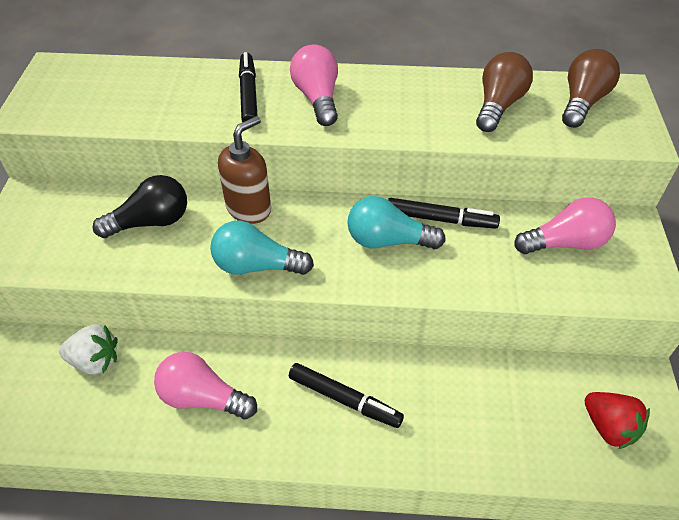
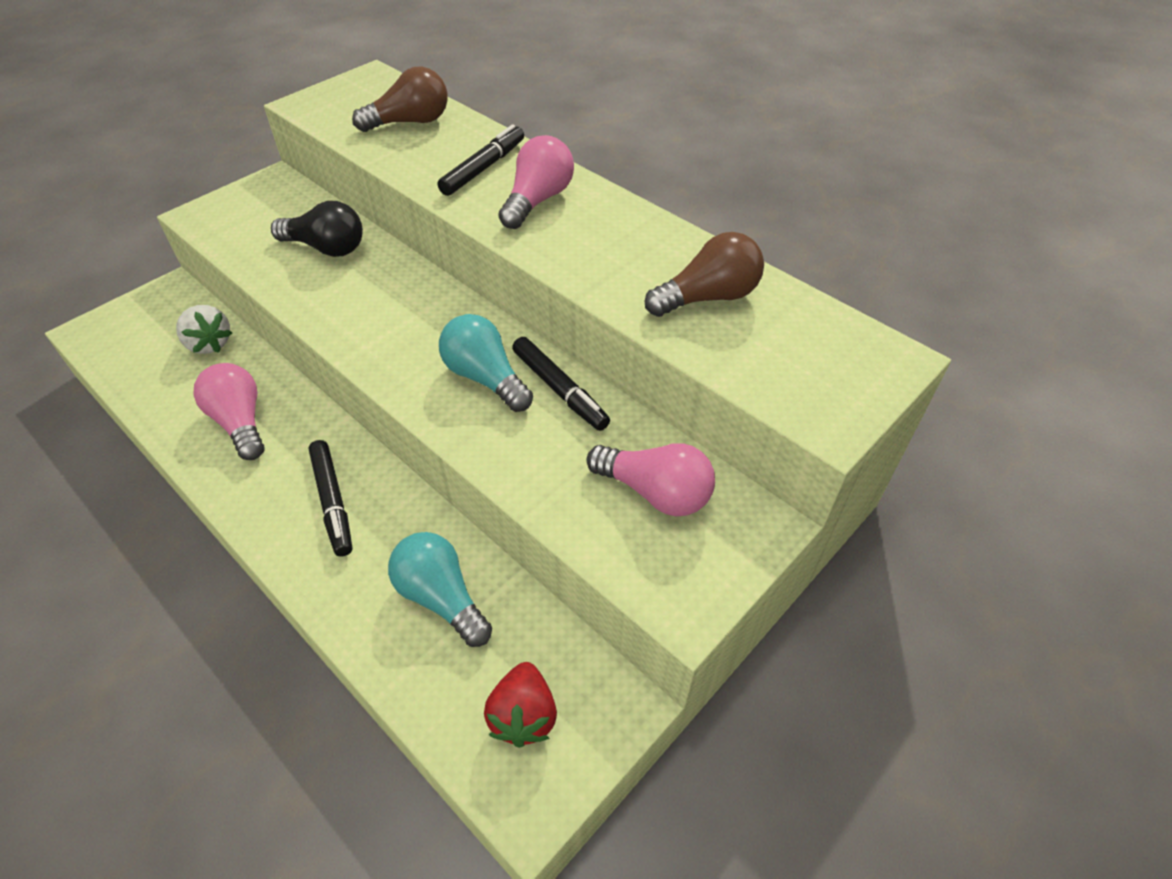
camera: 40 degrees right, 0 degrees up
(249, 208) = (410, 280): brown soap dispenser -> none
(257, 266) = (354, 330): turquoise light bulb -> turquoise light bulb (441, 597)
(582, 102) = (813, 345): brown light bulb -> brown light bulb (410, 122)

